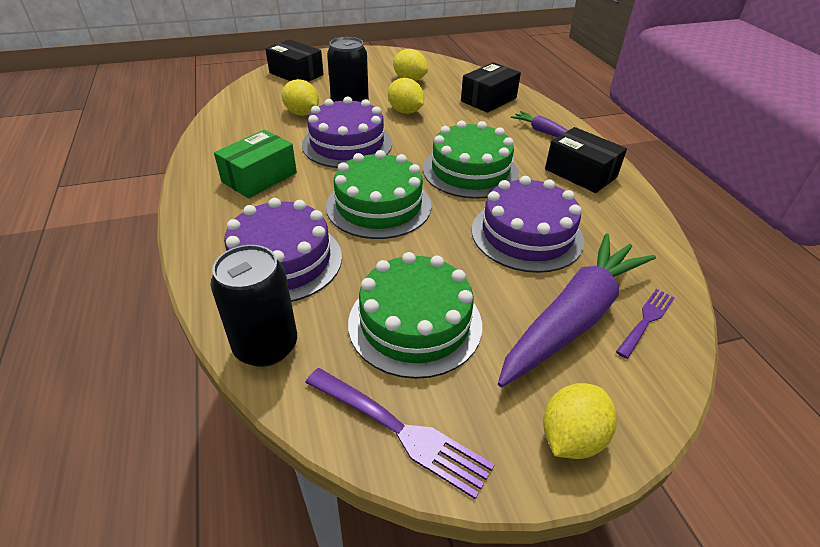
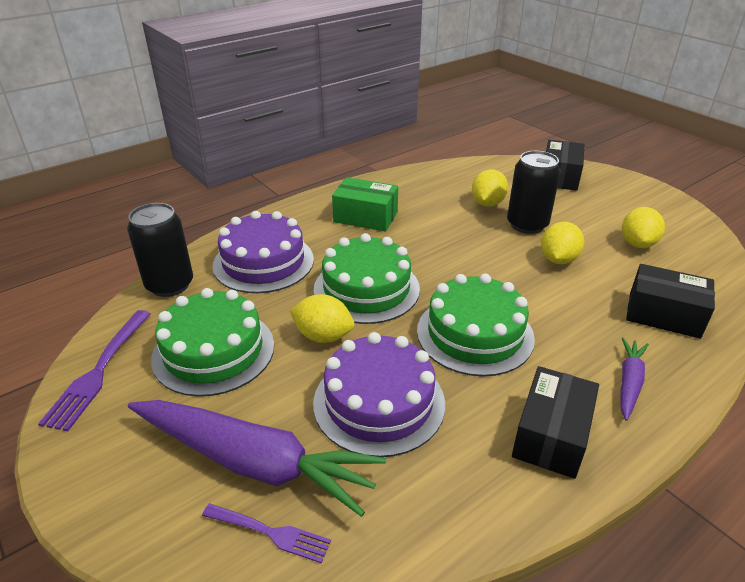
camera: 70 degrees right, 5 degrees down
(347, 144) = (456, 242): purple cake -> none
(571, 437) = (97, 479): yellow lemon -> yellow lemon (323, 336)

